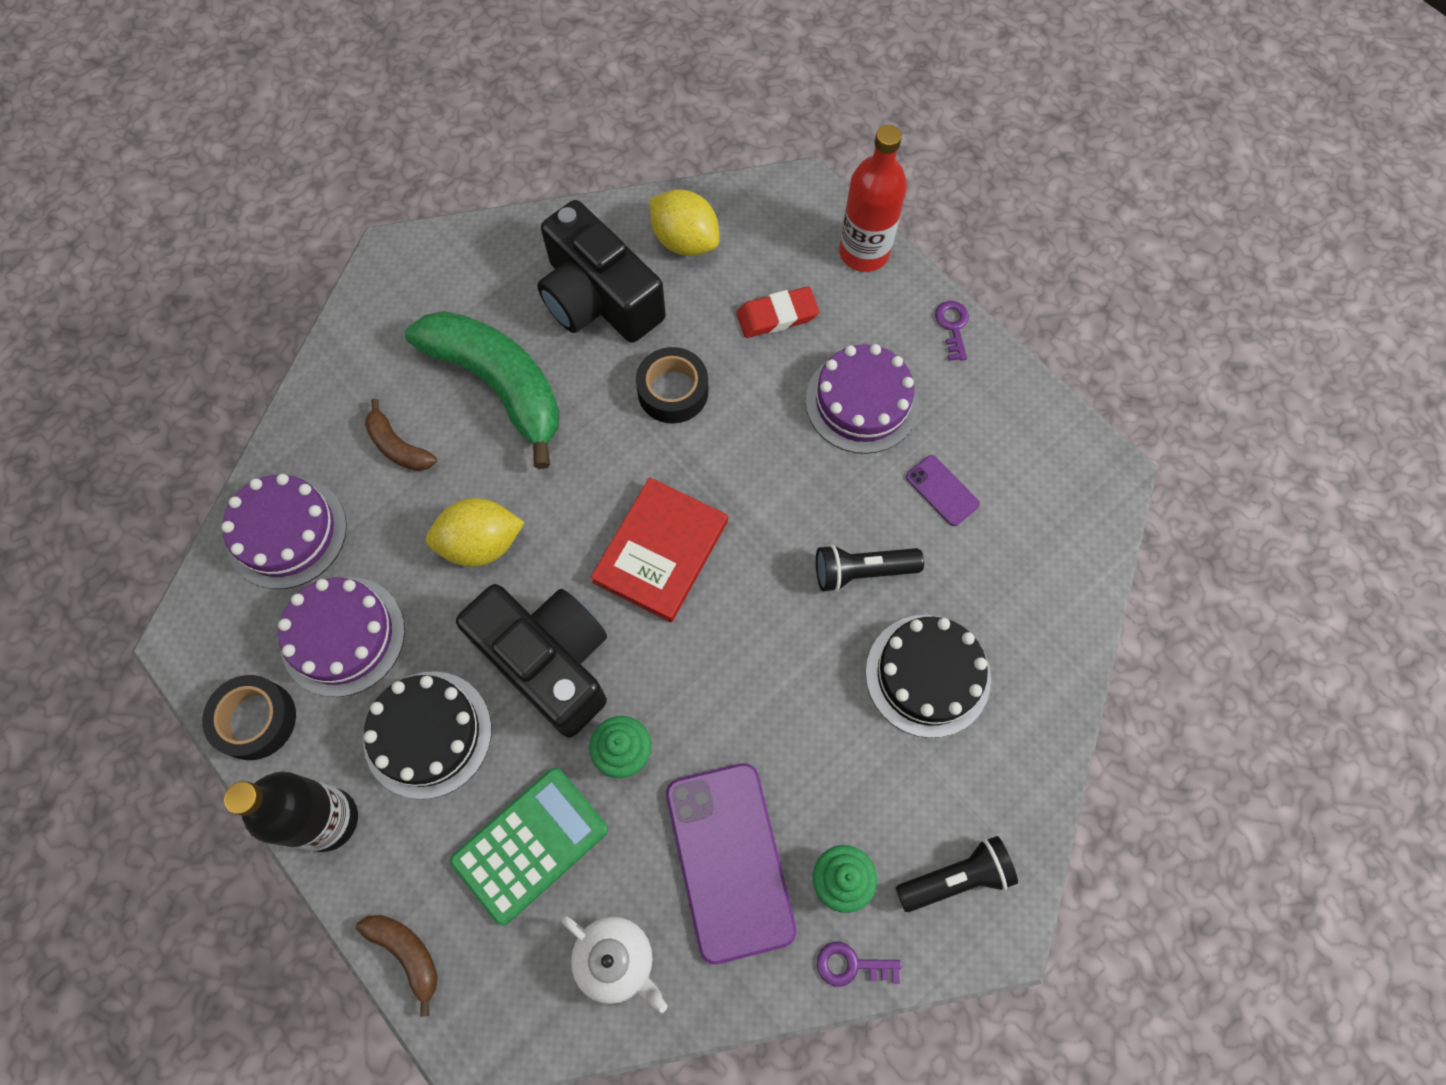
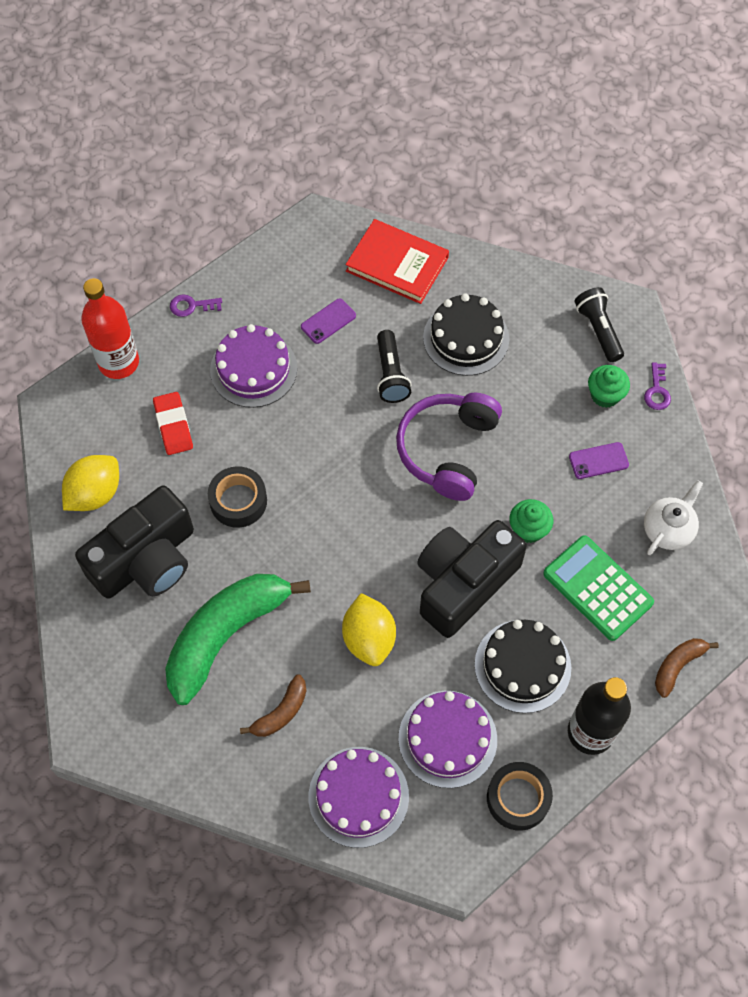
camera: 90 degrees left, 5 degrees down
(661, 551) = (375, 507): red book -> red book (397, 264)
(729, 861) = (598, 461): purple phone -> purple phone, size x0.45
(746, 645) = (447, 450): none -> purple headphones

